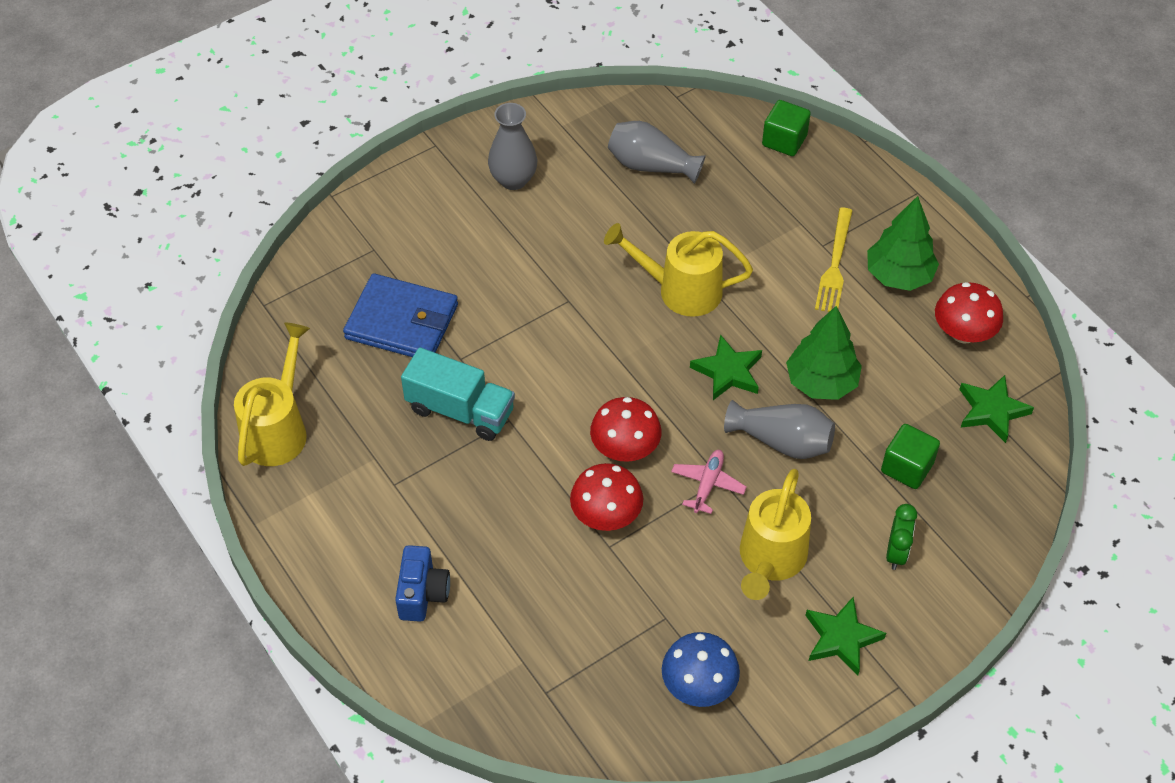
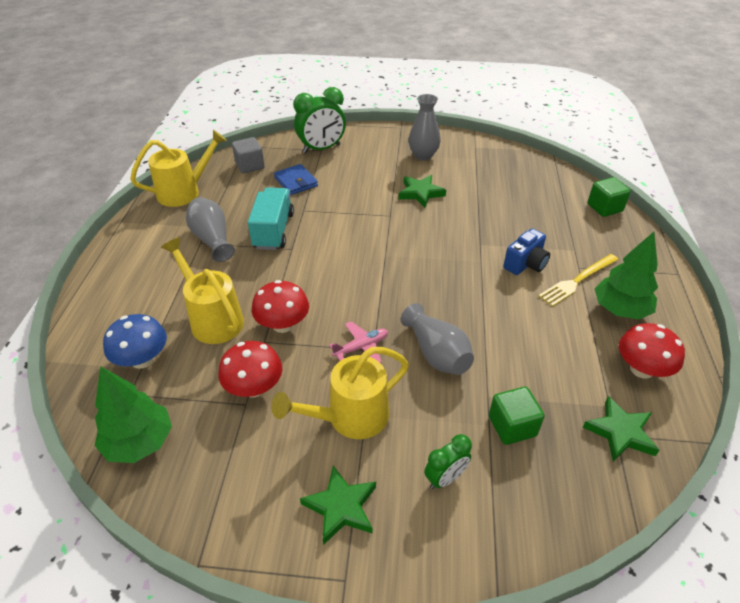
camera: 40 degrees right, 10 degrees down
(311, 334) = (250, 166): none -> grey cube
(373, 247) = (321, 149): none -> green clock
(402, 322) = (296, 182): blue wallet -> blue wallet, size x0.63
(422, 594) = (143, 299): blue camera -> blue camera (525, 264)
(460, 410) = (273, 231): turquoise truck -> turquoise truck turned 150 degrees counterclockwise
(625, 448) = (335, 298): red mushroom -> red mushroom (254, 387)
(651, 166) = (507, 183): grey vase -> grey vase (212, 239)
(679, 290) = (459, 242): yellow watering can -> yellow watering can (212, 318)
(698, 685) = (213, 461): blue mushroom -> blue mushroom (142, 359)
(728, 372) = (443, 296): green star -> green star (420, 193)
(821, 383) = (500, 337): green tree -> green tree (139, 442)

